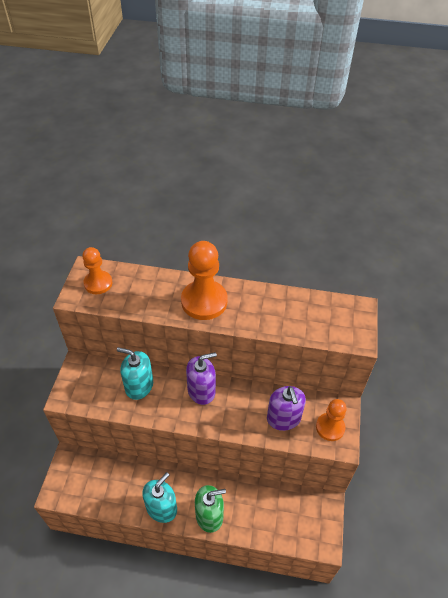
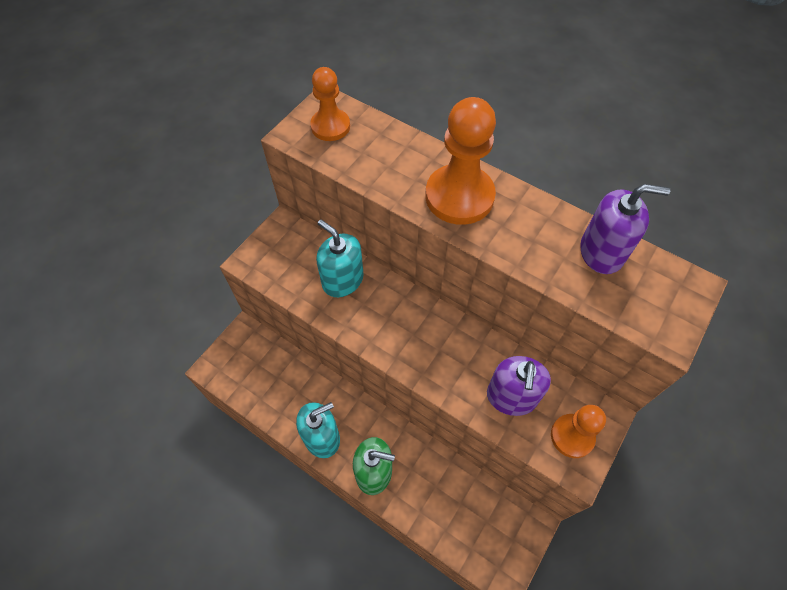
camera: 25 degrees right, 10 degrees up
(201, 391) = (417, 316): purple soap dispenser -> purple soap dispenser (601, 252)

